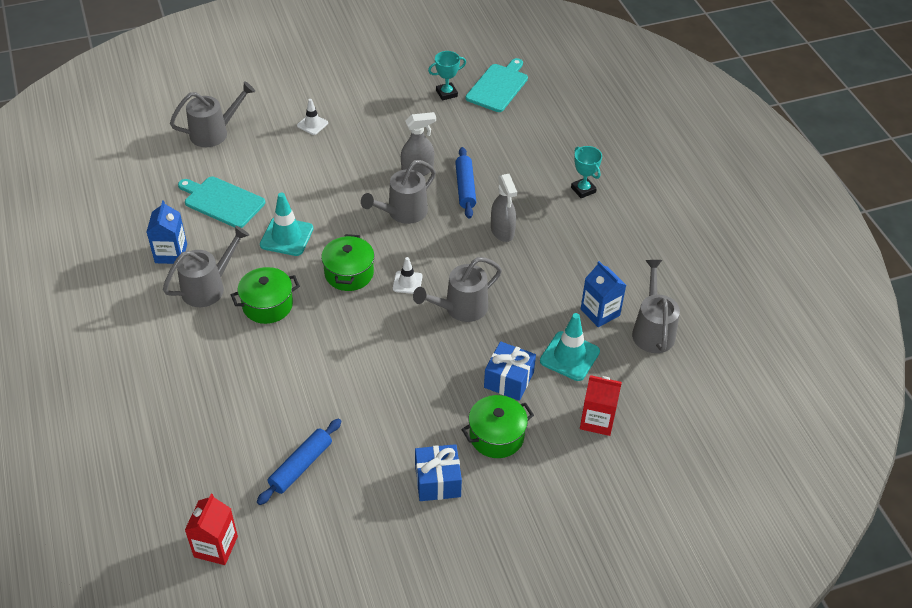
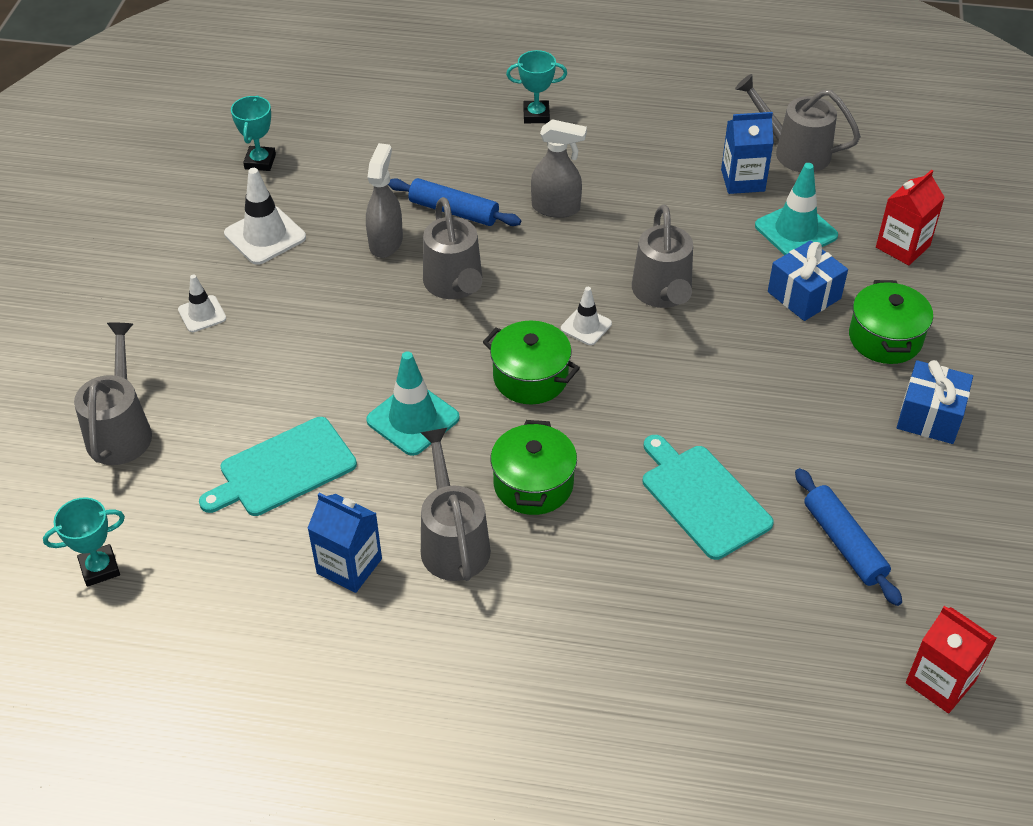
camera: 60 degrees left, 0 degrees up
(124, 166) = (99, 568): none -> turquoise trophy
(388, 121) = (265, 236): none -> white traffic cone
(498, 86) = (290, 112): turquoise cutting board -> turquoise cutting board (702, 498)

